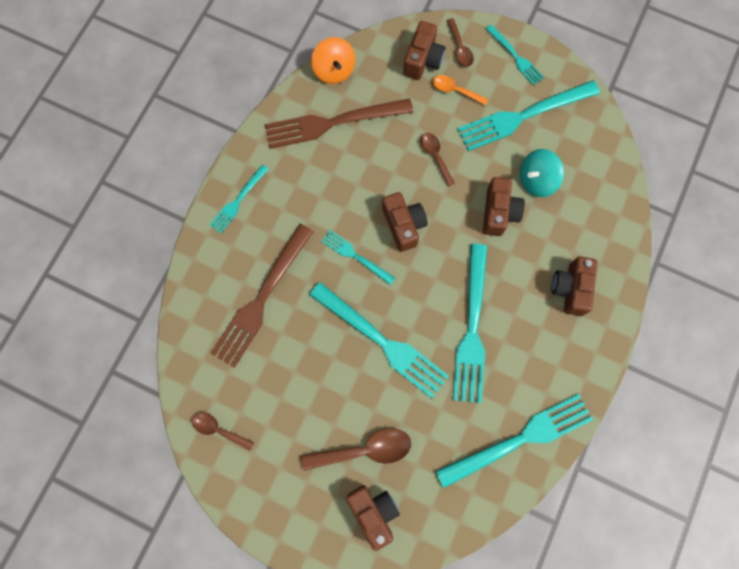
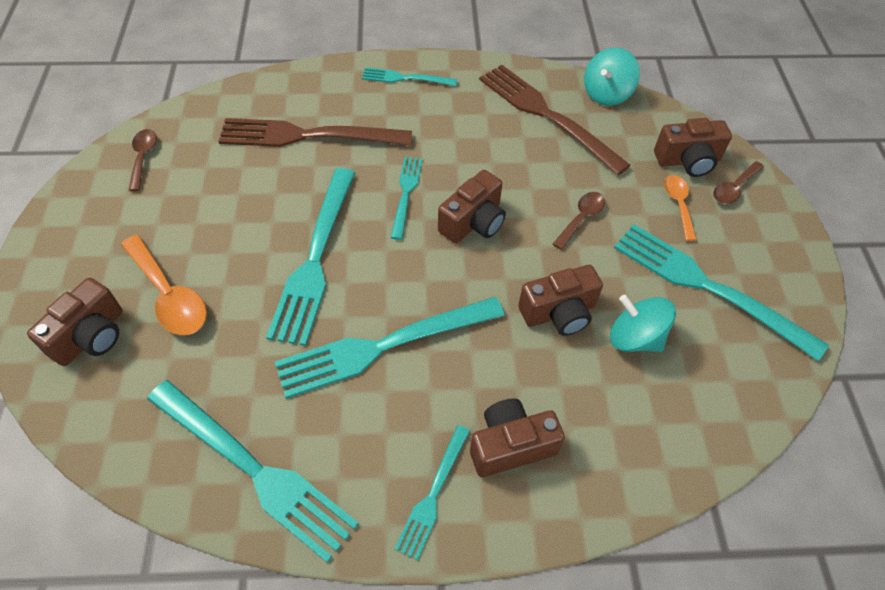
camera: 60 degrees right, 20 degrees down
(334, 70) = (606, 94): orange spinning top -> turquoise spinning top
(365, 450) = (169, 295): brown spoon -> orange spoon
(515, 57) = (777, 247): turquoise fork -> turquoise fork (433, 495)

